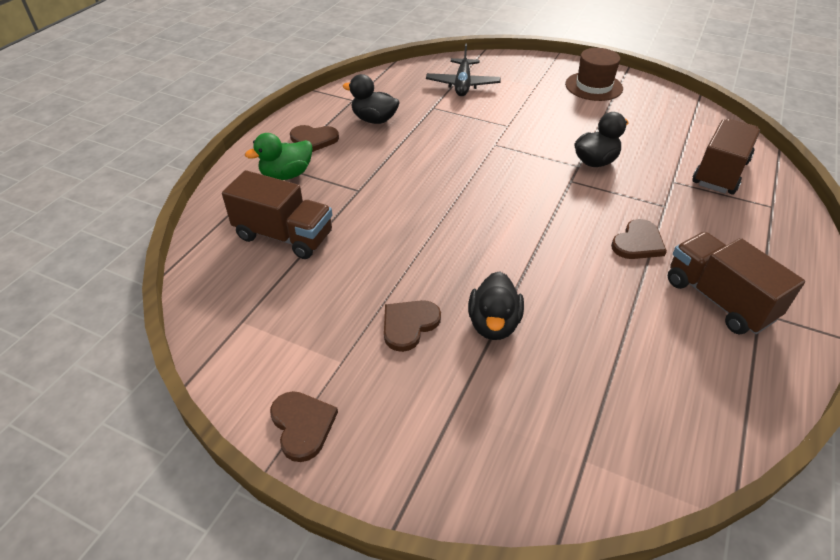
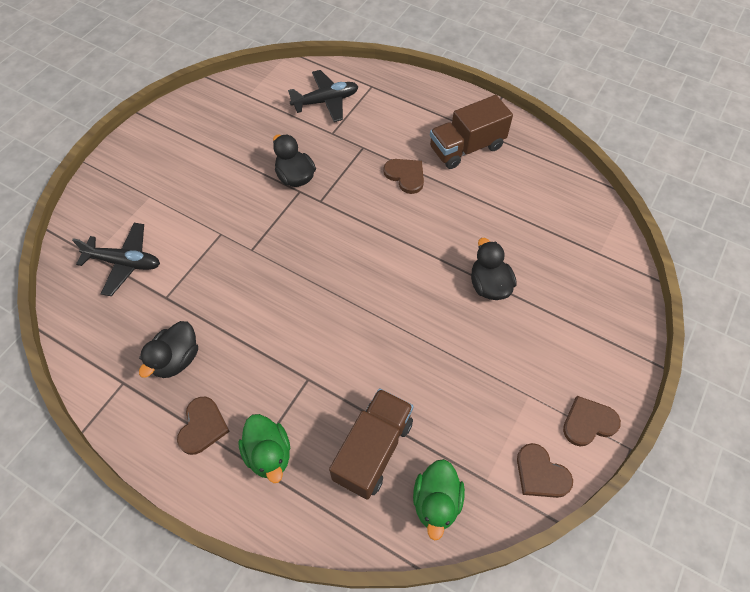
camera: 85 degrees left, 15 degrees up
(225, 282) = (436, 502): none -> green duck
(409, 325) = (490, 344): brown heart -> brown heart (541, 474)
(493, 324) = (489, 285): black duck -> black duck turned 120 degrees counterclockwise
(593, 86) = (166, 149): brown hat -> none
(720, 173) = (326, 101): brown truck -> black plane

